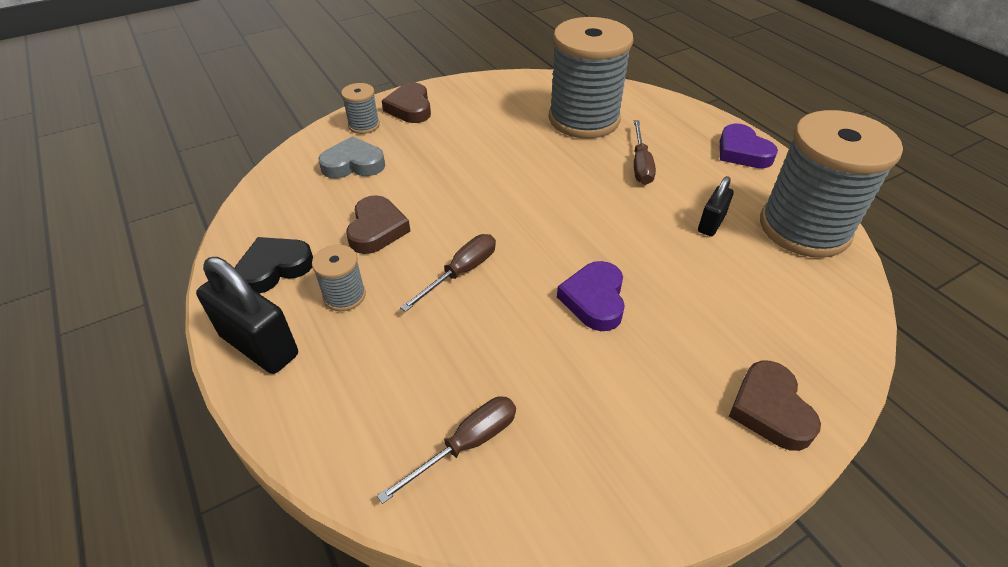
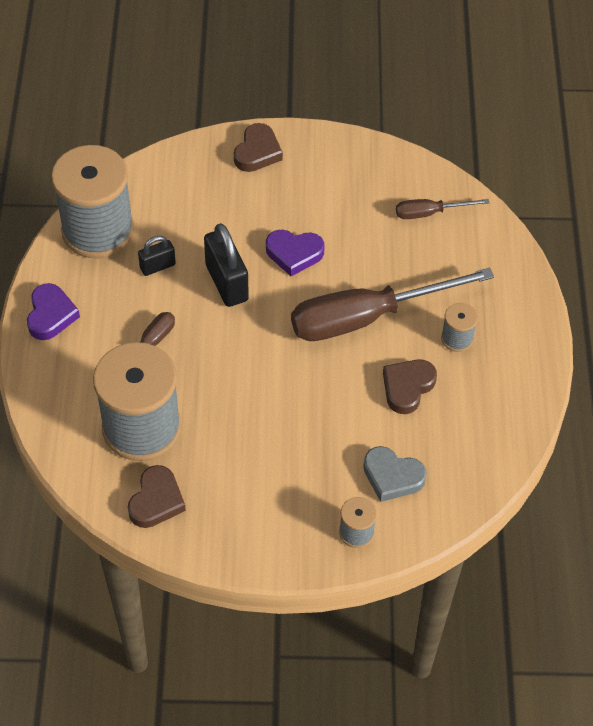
camera: 150 degrees left, 10 degrees up
(259, 346) = (526, 328): black padlock -> black padlock (227, 283)
(275, 268) = (498, 388): black heart -> none
(410, 108) = (295, 537): brown heart -> brown heart (156, 501)
(461, 272) = (367, 317): brown screwdriver -> brown screwdriver, size x2.13
(594, 300) = (294, 254): purple heart -> purple heart turned 60 degrees clockwise

